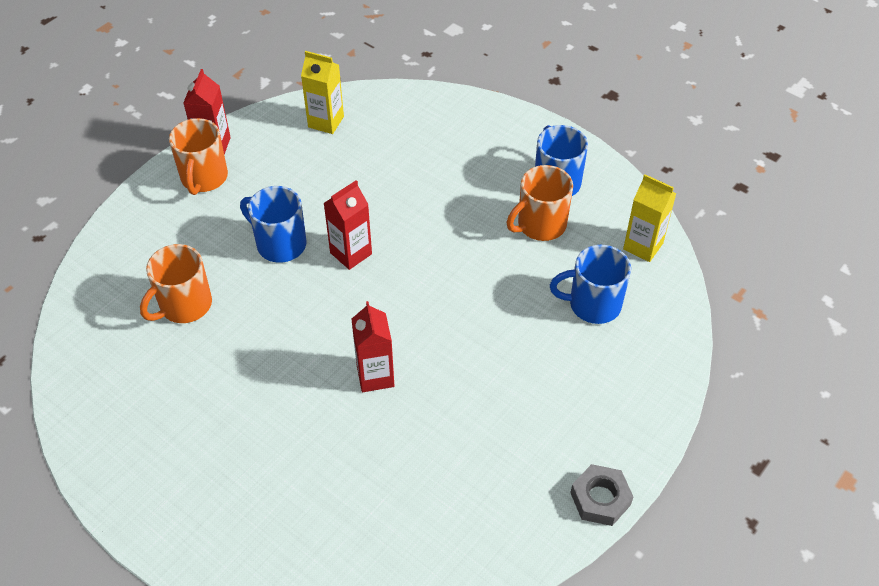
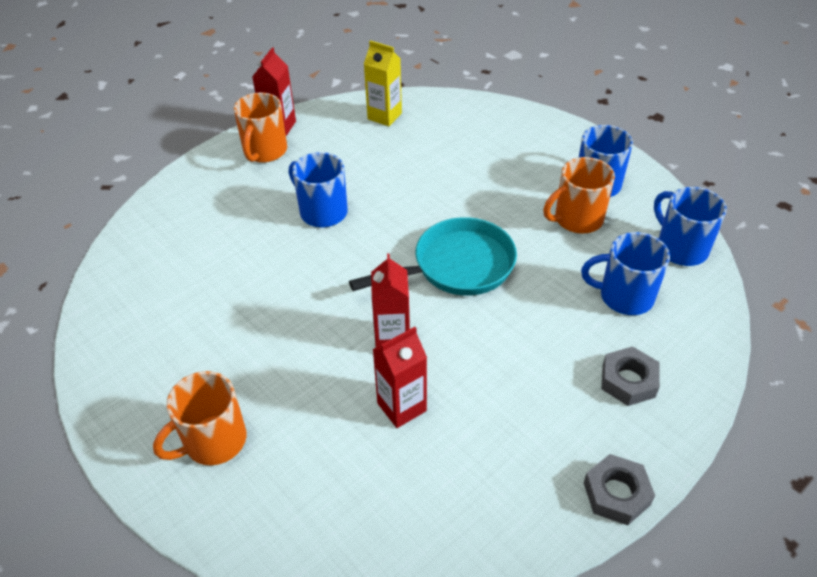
camera: 10 degrees right, 5 degrees down
(184, 305) = (221, 255): orange mug -> orange mug (213, 441)
(351, 253) = (388, 226): red carton -> red carton (401, 407)
(427, 290) = (456, 266): none -> turquoise pan
(603, 390) = (628, 381): none -> grey nut
(643, 246) = (680, 248): yellow carton -> blue mug

